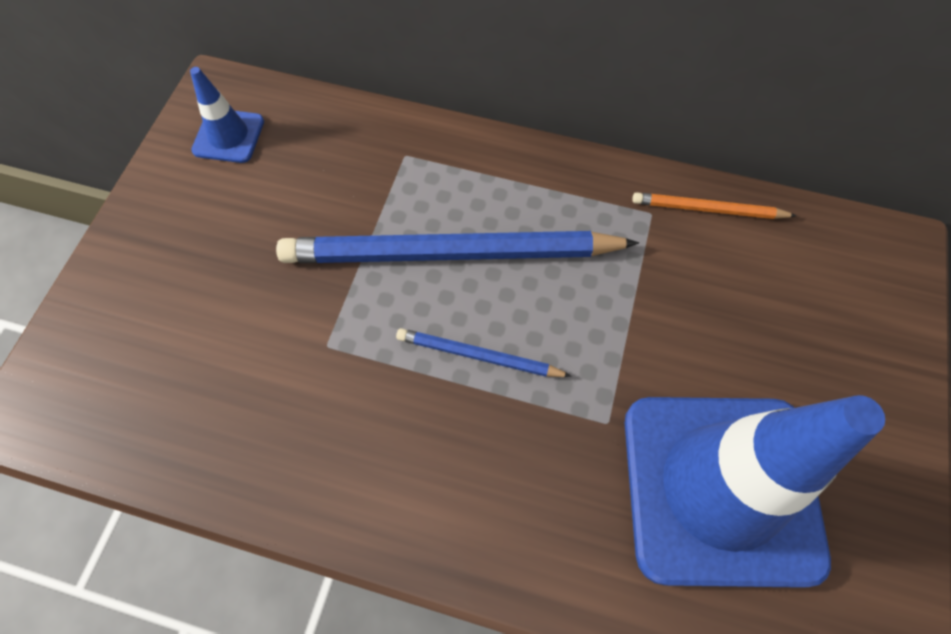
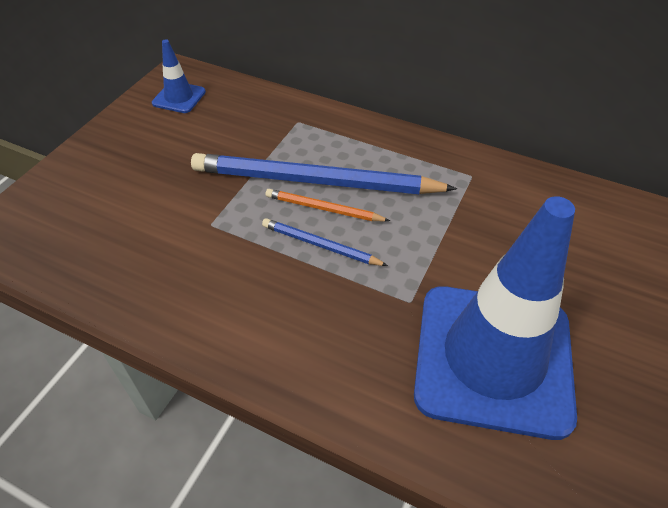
camera: 10 degrees right, 15 degrees down
(708, 209) = (516, 178): orange pencil -> orange pencil (323, 209)

